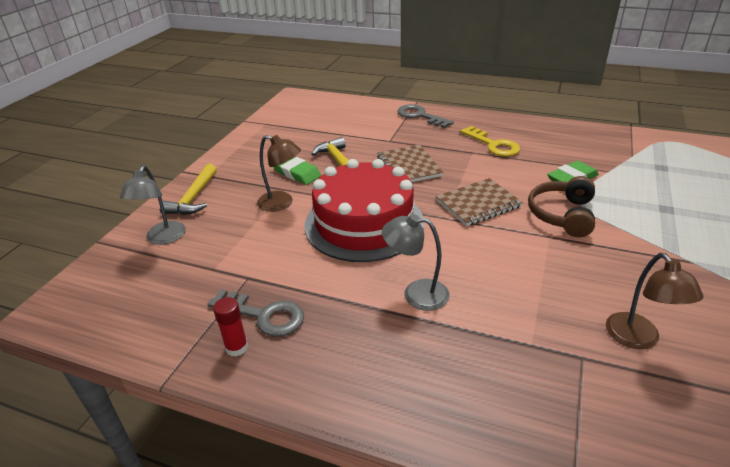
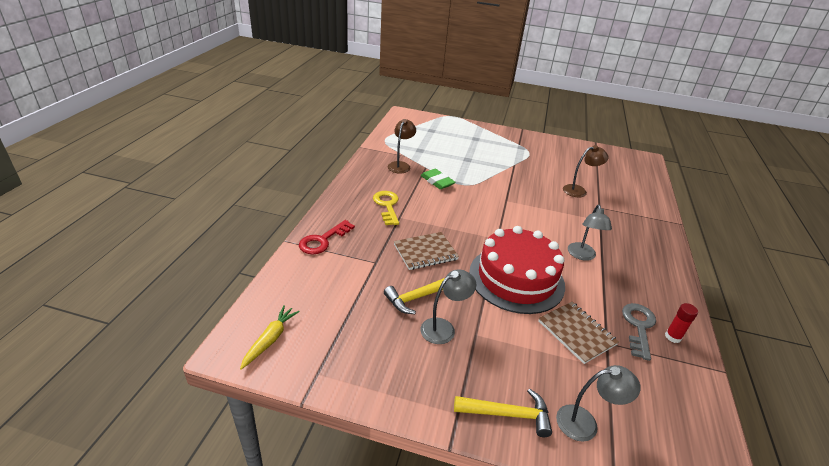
camera: 100 degrees left, 0 degrees up
(282, 203) = (500, 333): brown lamp -> brown lamp (400, 165)
(296, 173) = (444, 328): green eraser -> grey lamp
(301, 107) = (270, 340): none -> yellow carrot
(420, 116) = (323, 240): grey key -> red key
(478, 204) = (476, 222): brown notebook -> brown notebook (576, 333)
(493, 145) = (387, 206): yellow key -> yellow key turned 60 degrees counterclockwise
(562, 215) = (482, 192): brown headphones -> none

